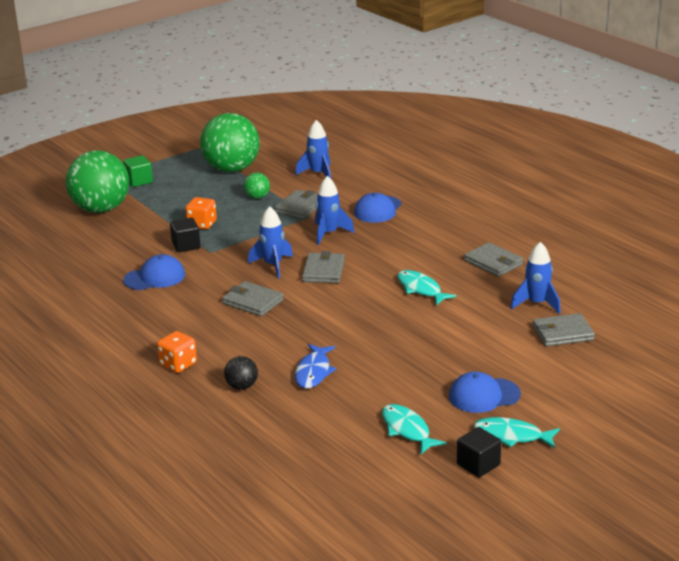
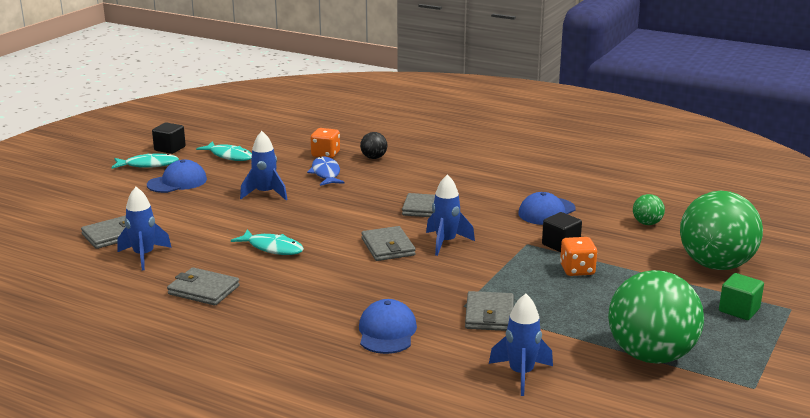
camera: 155 degrees right, 5 degrees down
(178, 364) = (438, 161): orange dice -> orange dice (325, 154)
(257, 197) = (559, 318): green ball -> green ball (647, 223)
(329, 233) = (420, 287): blue rocket -> blue rocket (265, 193)

